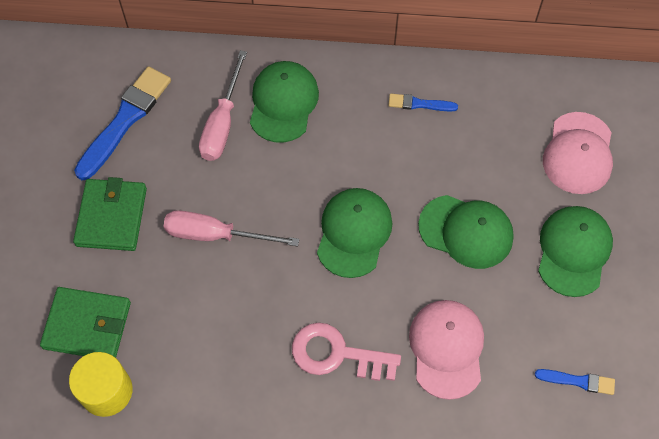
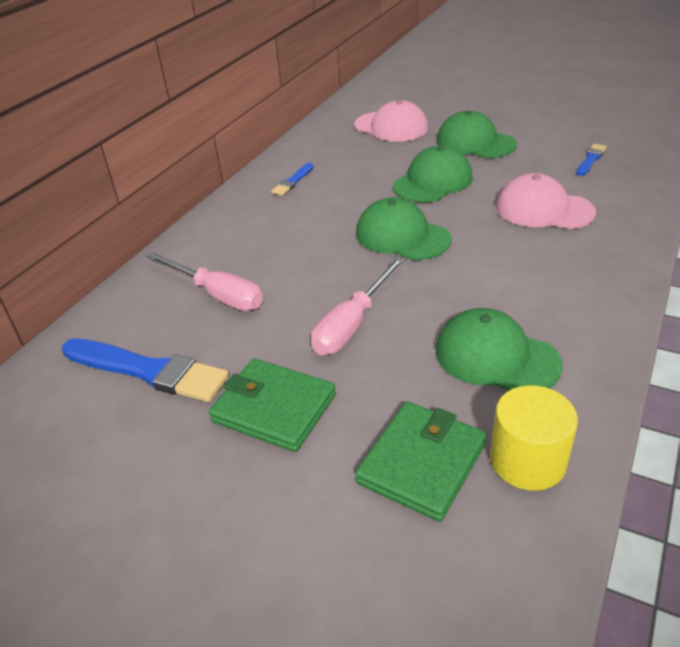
camera: 65 degrees left, 25 degrees down
(125, 120) = (148, 371): blue brush -> blue brush turned 150 degrees clockwise
(283, 103) = (228, 251): green cap -> green cap (496, 357)
(337, 354) = (530, 268): pink key -> none

